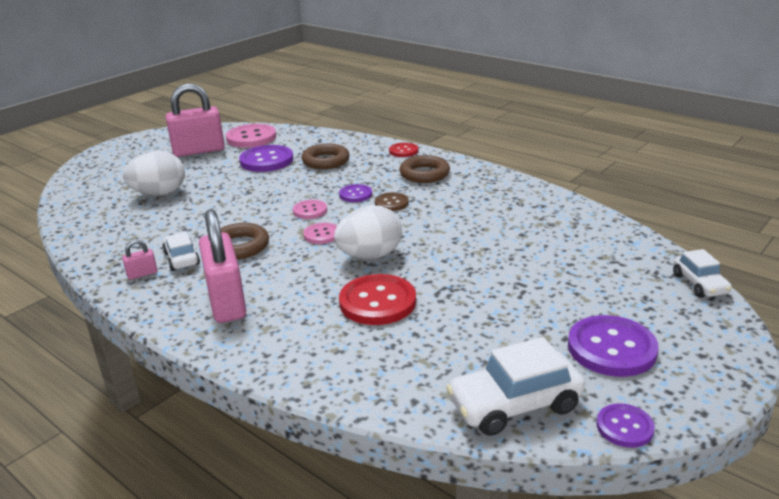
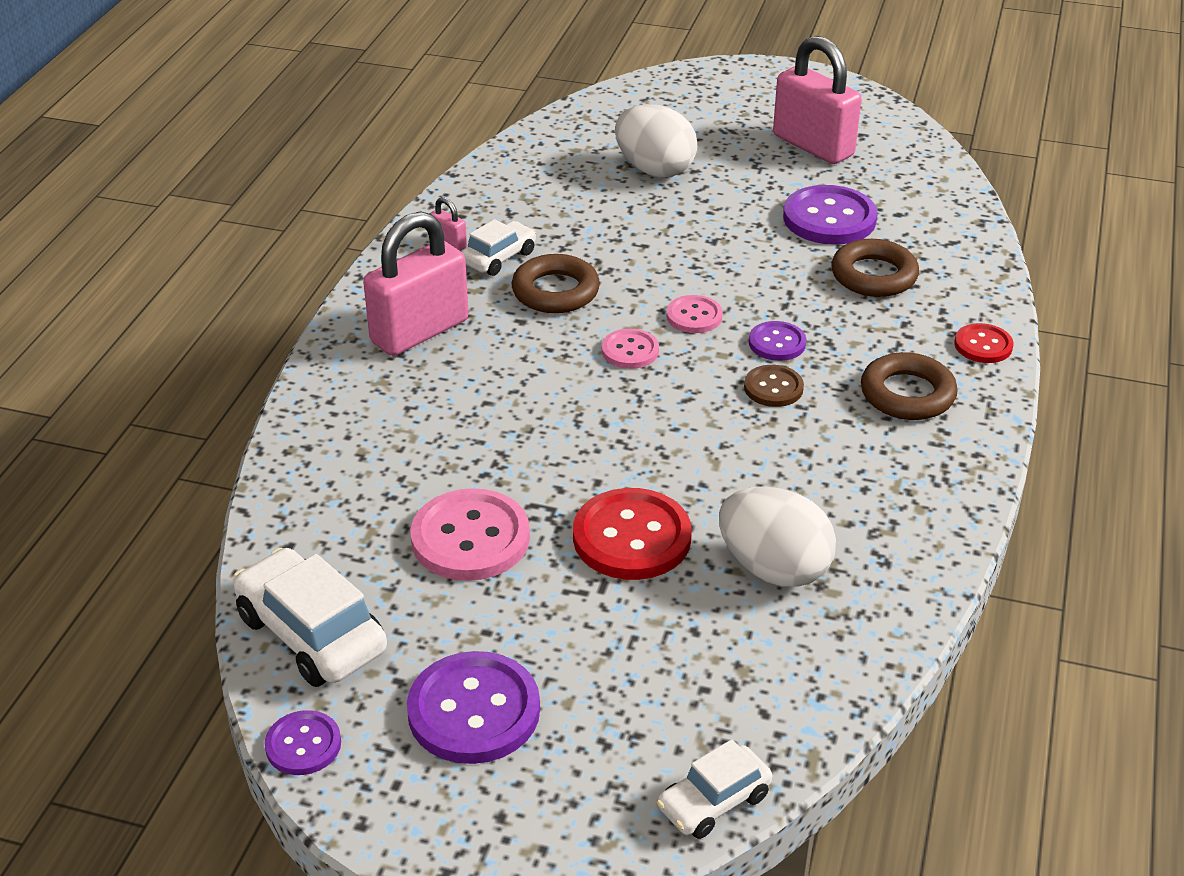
camera: 65 degrees right, 10 degrees up
(251, 138) = (900, 173): pink button -> pink button (470, 538)
(370, 256) = (597, 414): white egg -> white egg (773, 568)
(377, 302) = (482, 456): red button -> red button (632, 537)

